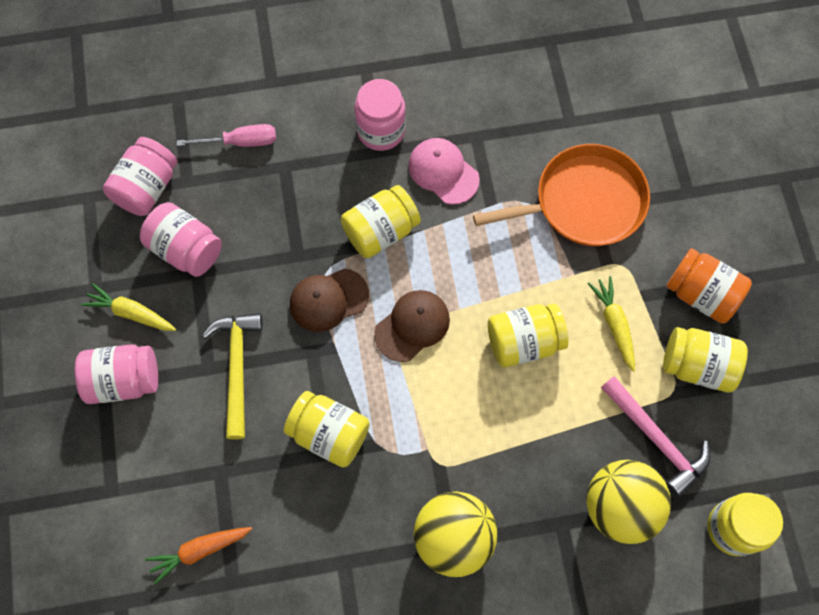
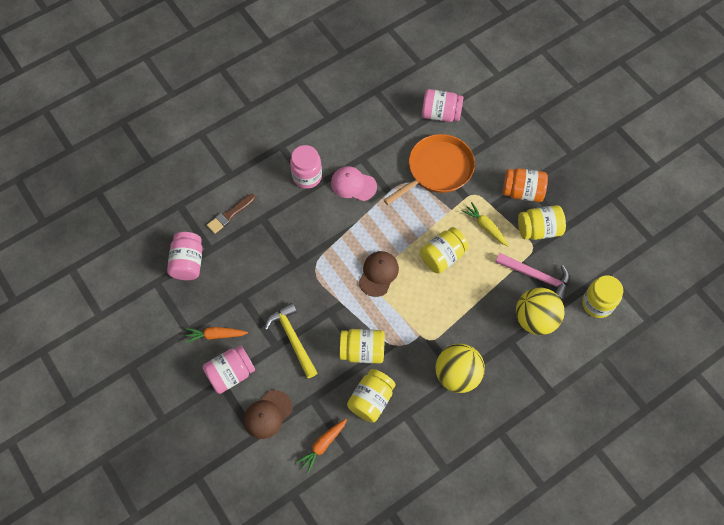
camera: 25 degrees left, 5 degrees down
(131, 313) = (215, 335): yellow carrot -> orange carrot
(186, 249) = (229, 287): pink jar -> pink jar (440, 114)
(240, 142) = (230, 215): pink screwdriver -> brown brush
(328, 300) = (325, 280): brown cap -> brown cap (268, 414)
(380, 231) = (335, 231): yellow jar -> yellow jar (371, 400)

